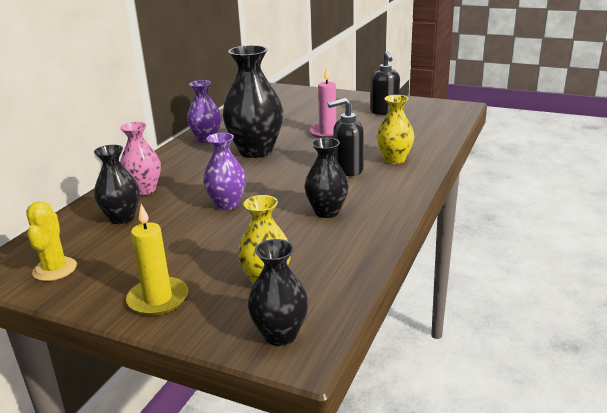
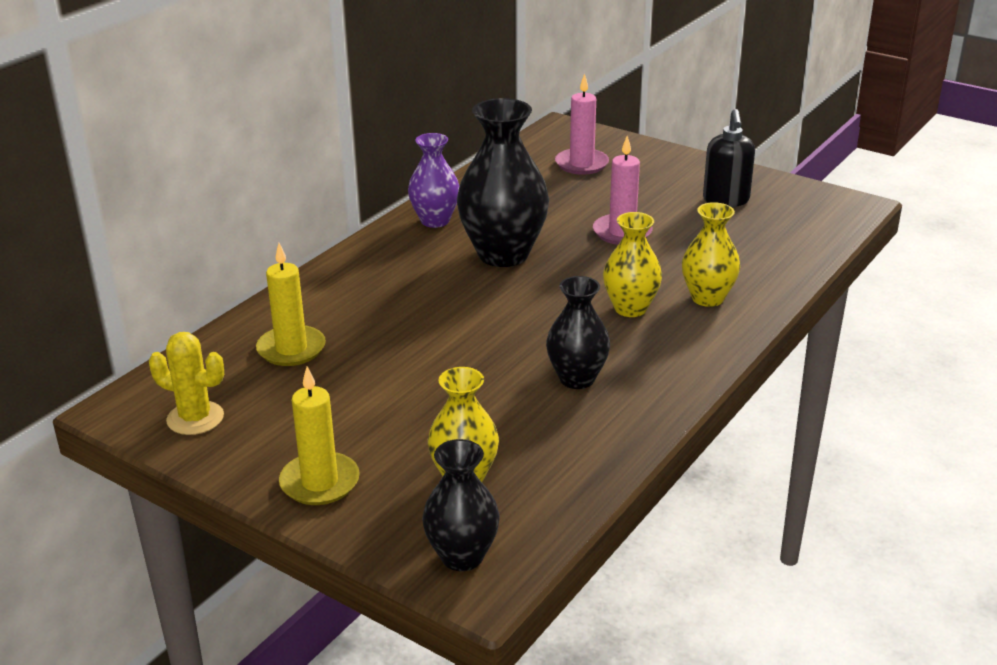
camera: 10 degrees right, 5 degrees up
(55, 269) = (195, 418): yellow cactus -> yellow cactus turned 75 degrees counterclockwise
(122, 218) = (291, 349): black vase -> yellow candle
(144, 190) = (329, 305): pink vase -> none
(227, 204) = (439, 346): purple vase -> none
(290, 103) = (581, 164): none -> pink candle
(347, 170) = (630, 308): black soap dispenser -> yellow vase

